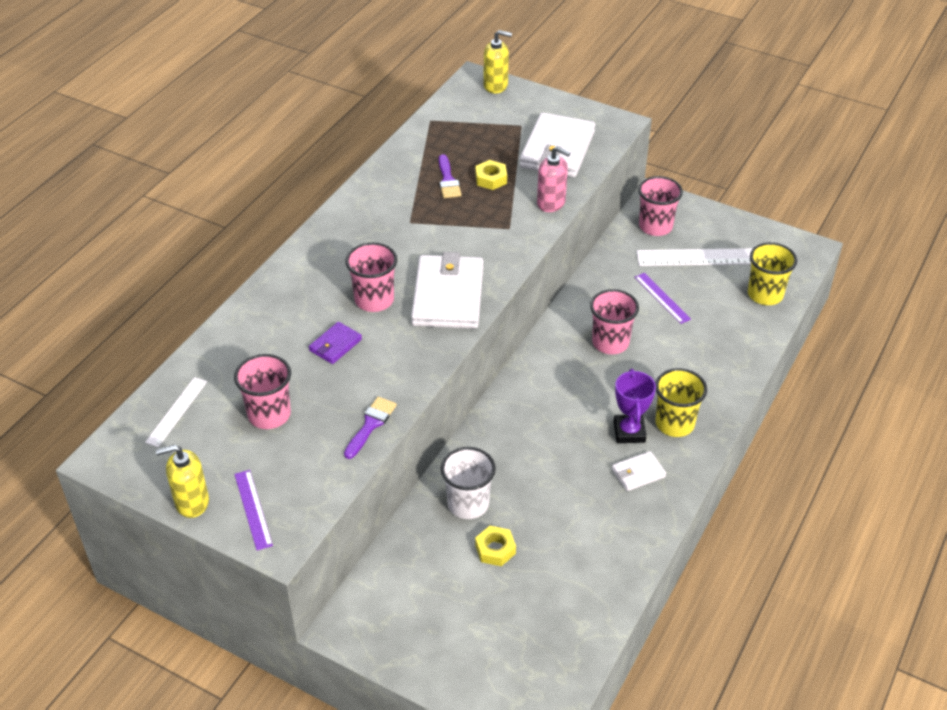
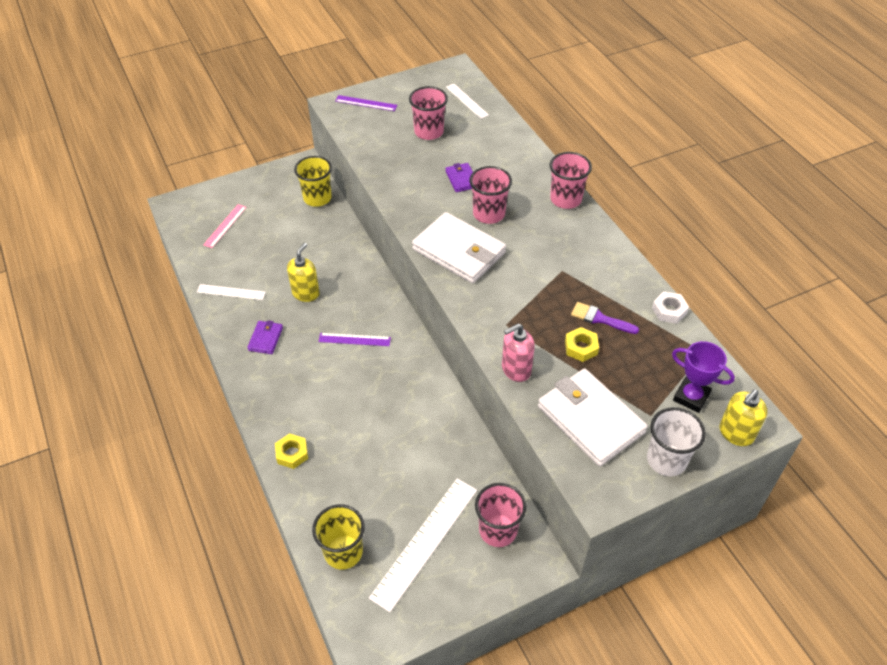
camera: 125 degrees right, 5 degrees up
(192, 502) = (393, 86): yellow soap dispenser -> yellow soap dispenser (306, 293)
(370, 425) = (379, 166): purple brush -> none
(401, 149) = (669, 311): none -> white nut
(468, 504) = (328, 247): white cup -> white cup (666, 460)
(495, 549) = (286, 242): yellow nut -> yellow nut (292, 454)
(523, 633) = (225, 226): none -> pink ruler
(610, 342) = (389, 400): pink cup -> pink cup (565, 199)
(612, 547) = (231, 292): none -> white ruler
(629, 432) = (301, 356): purple trophy -> purple trophy (691, 397)
(638, 473) = (265, 339): white wallet -> purple wallet
(662, 298) = (406, 469): purple ruler -> purple ruler (354, 339)
(674, 423) = (282, 386): yellow cup -> yellow cup (317, 198)

